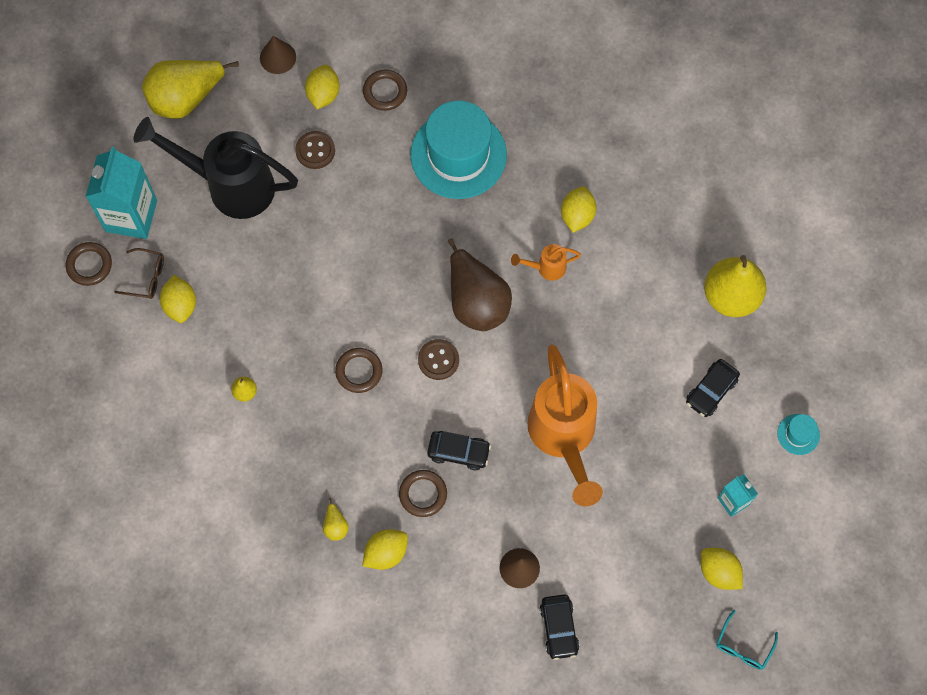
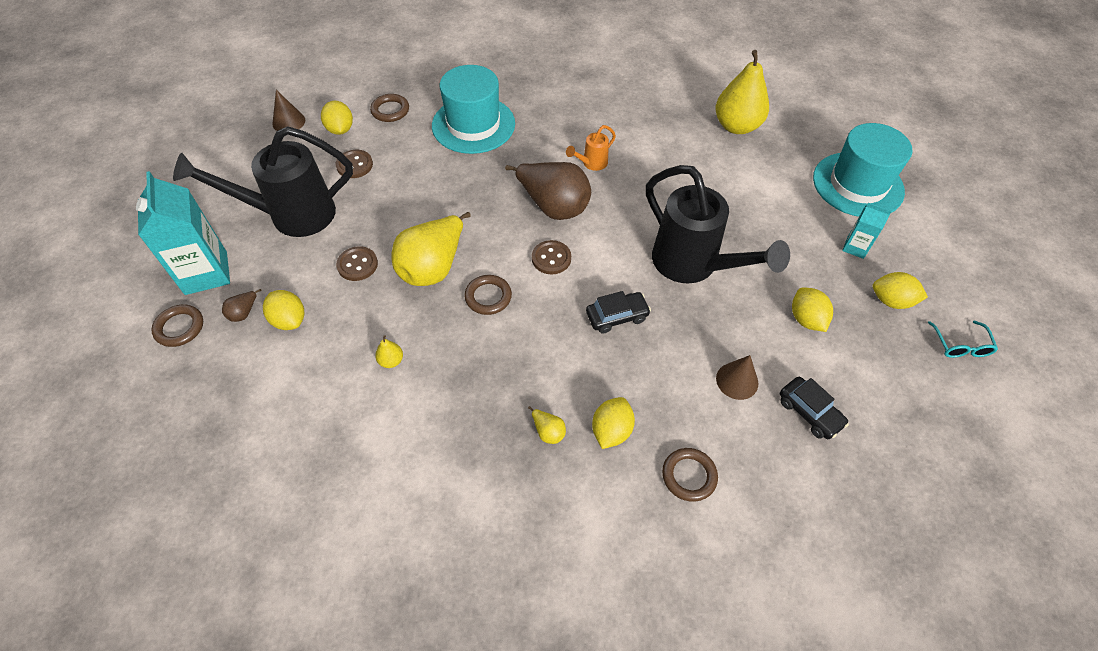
camera: 30 degrees left, 15 degrees down
(146, 277) = (244, 313): brown glasses -> brown pear
(186, 98) = (220, 174): yellow pear -> yellow pear (433, 267)
(263, 275) = (357, 265): none -> brown button
(423, 494) = (610, 364): brown ring -> brown ring (689, 476)
(564, 437) = (693, 265): orange watering can -> black watering can
(577, 215) = (589, 125): yellow lemon -> yellow lemon (806, 319)
(711, 391) = (774, 186): black car -> none
(798, 434) = (858, 184): turquoise hat -> turquoise hat, size x2.40

